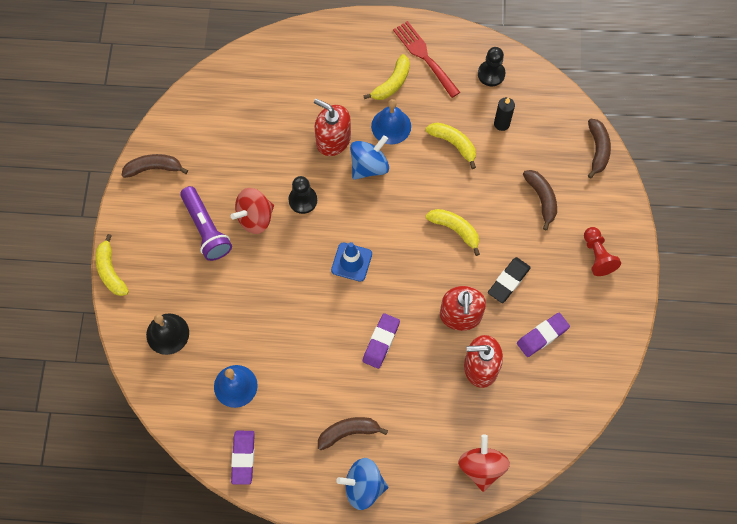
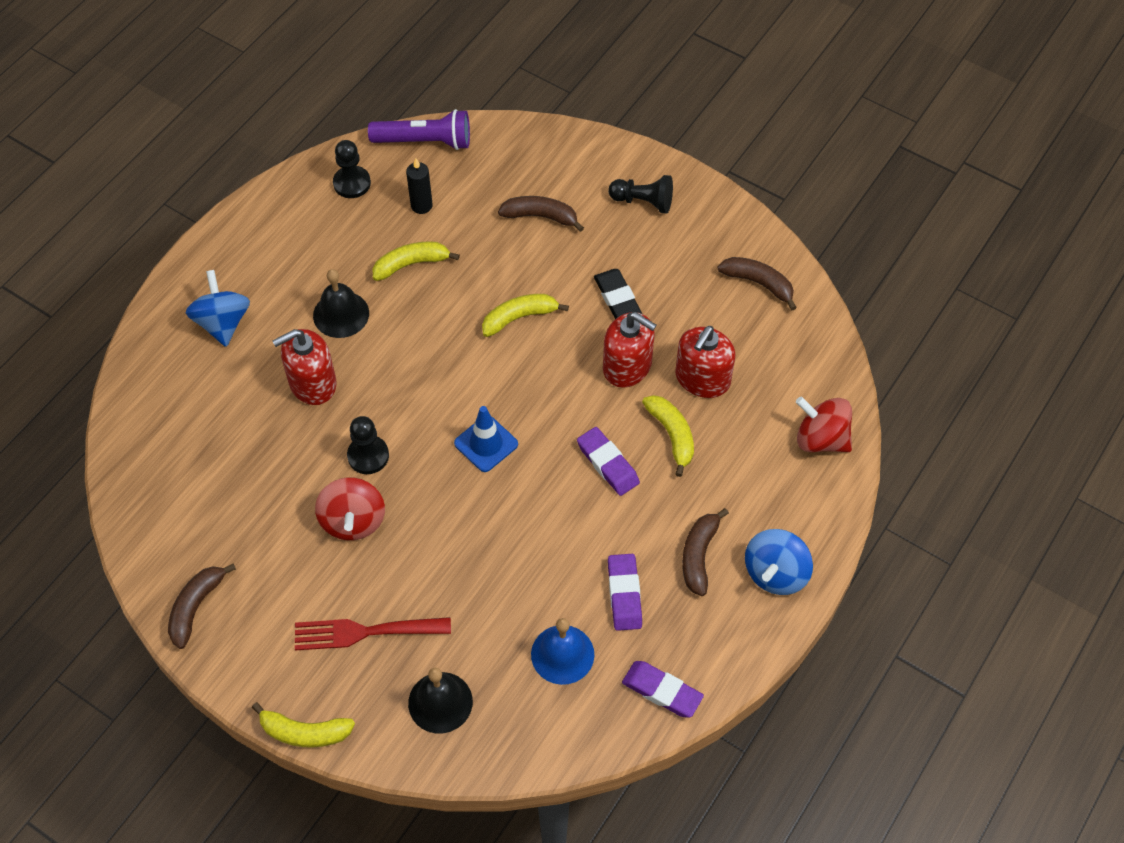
camera: 60 degrees left, 10 degrees down
(206, 229) = (328, 585): purple flashlight -> purple flashlight (425, 141)
(369, 166) = (375, 363): blue spinning top -> blue spinning top (223, 323)
(391, 126) = (341, 314): blue bell -> black bell
(392, 83) = (286, 285): yellow banana -> yellow banana (672, 435)
(424, 56) = (277, 235): red fork -> red fork (364, 632)
(542, 336) = (703, 300): purple eraser -> purple eraser (624, 594)
(597, 150) = (519, 136): brown banana -> brown banana (759, 283)
(597, 256) = (643, 202): red pawn -> black pawn

